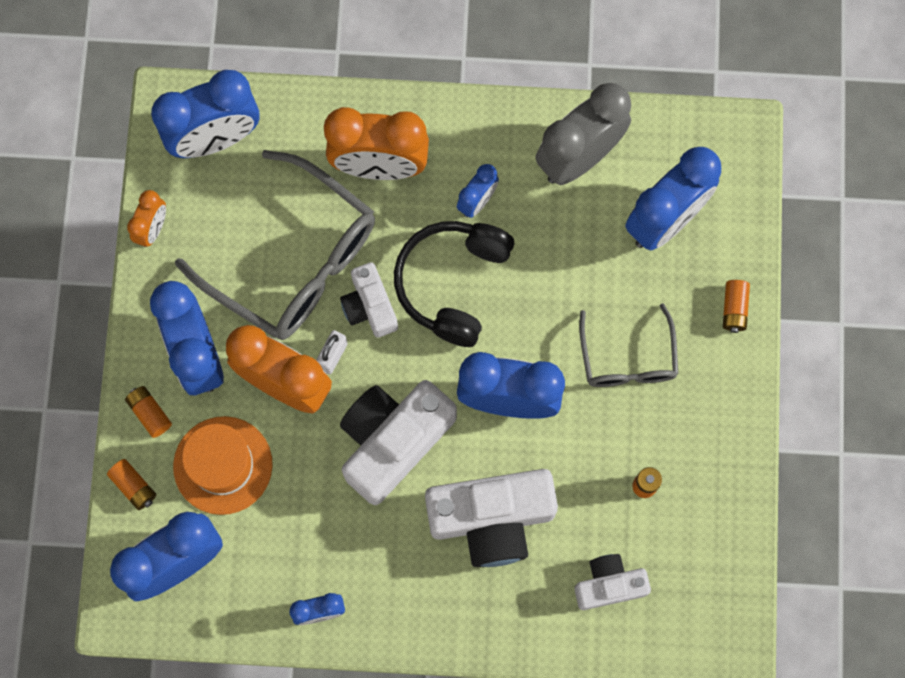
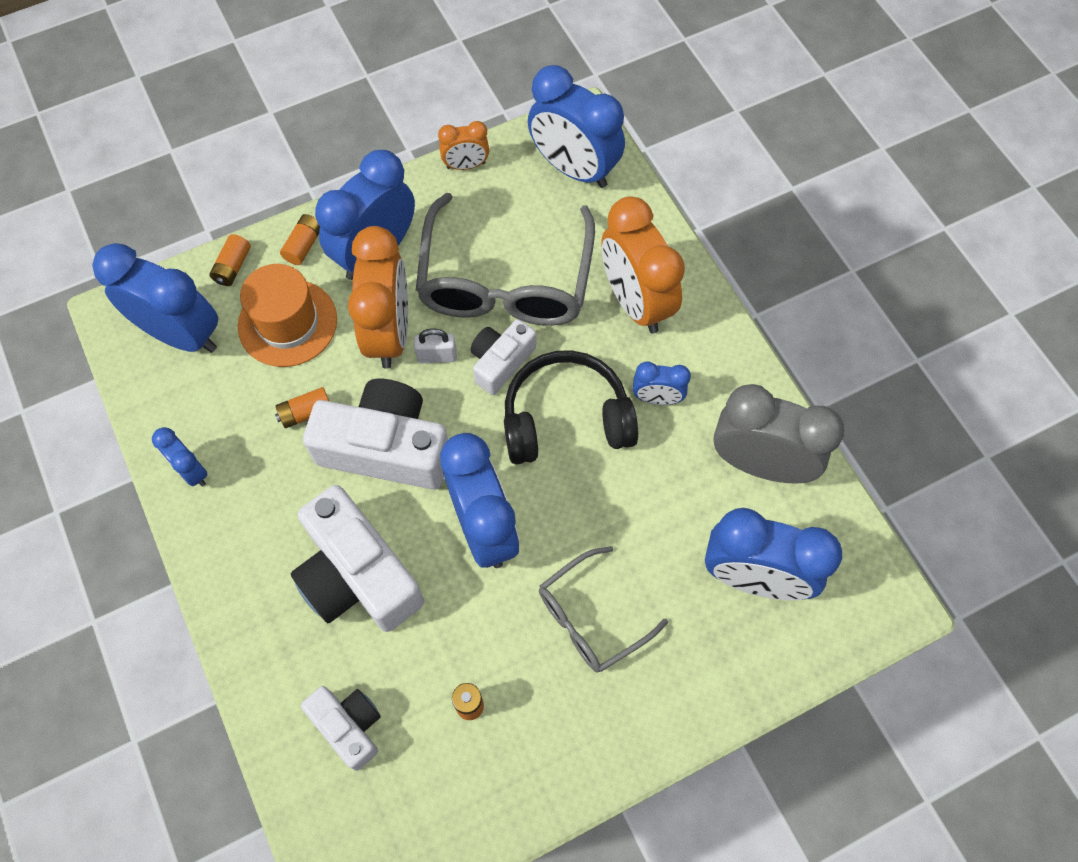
camera: 60 degrees right, 10 degrees down
(734, 309) = (708, 697): orange battery -> orange battery (306, 413)

